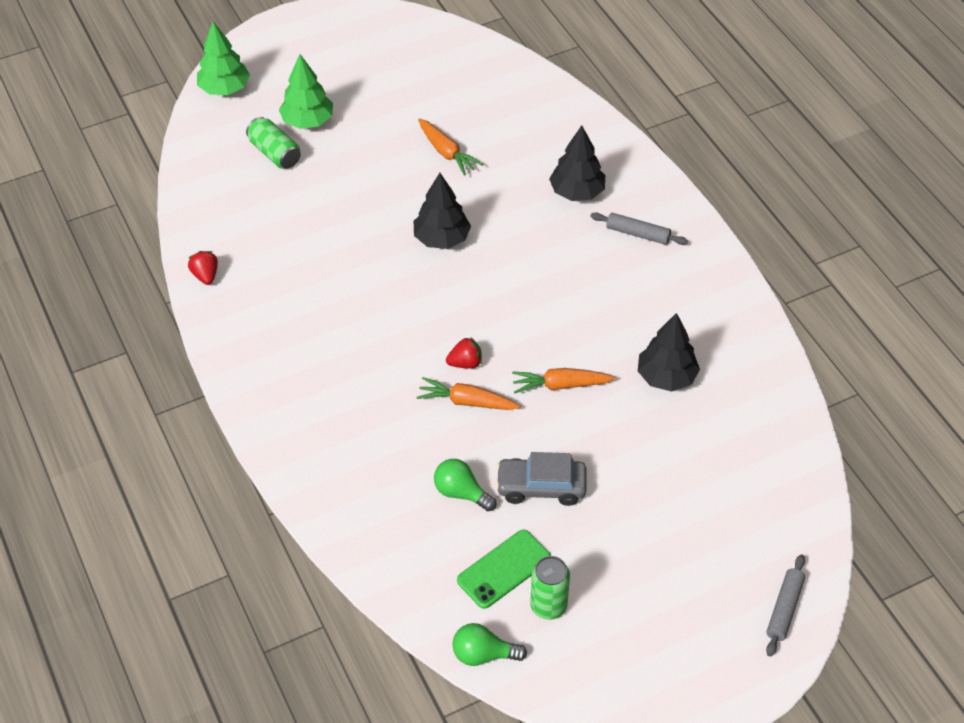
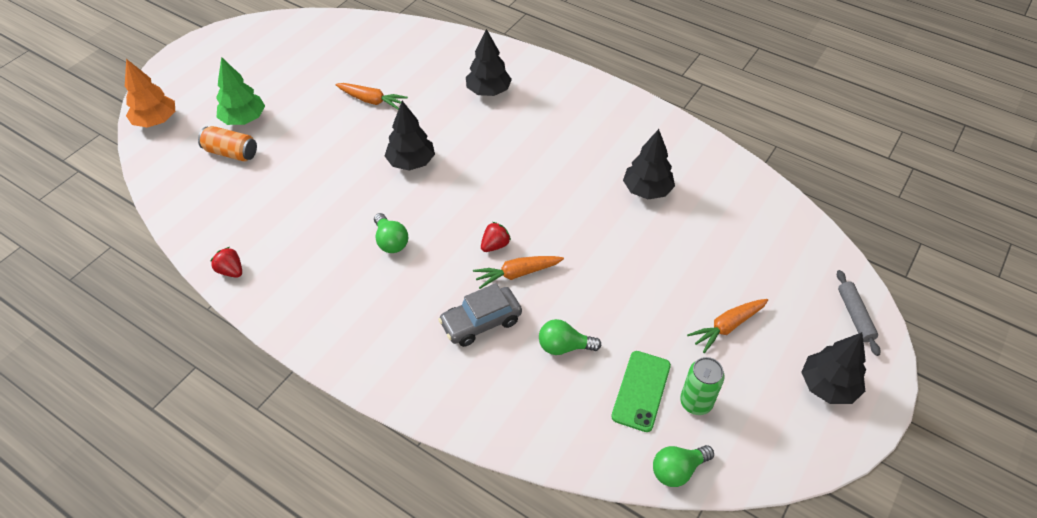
camera: 30 degrees left, 0 degrees up
(224, 89) = (156, 121): green tree -> orange tree
(275, 153) = (231, 152): green can -> orange can
(367, 313) = (391, 241): none -> green light bulb
(541, 487) = (620, 312): grey car -> grey car (481, 322)
(560, 385) = (578, 229): orange carrot -> orange carrot (727, 327)
(638, 233) = (552, 102): grey rolling pin -> none
(694, 658) = (828, 386): none -> black tree

